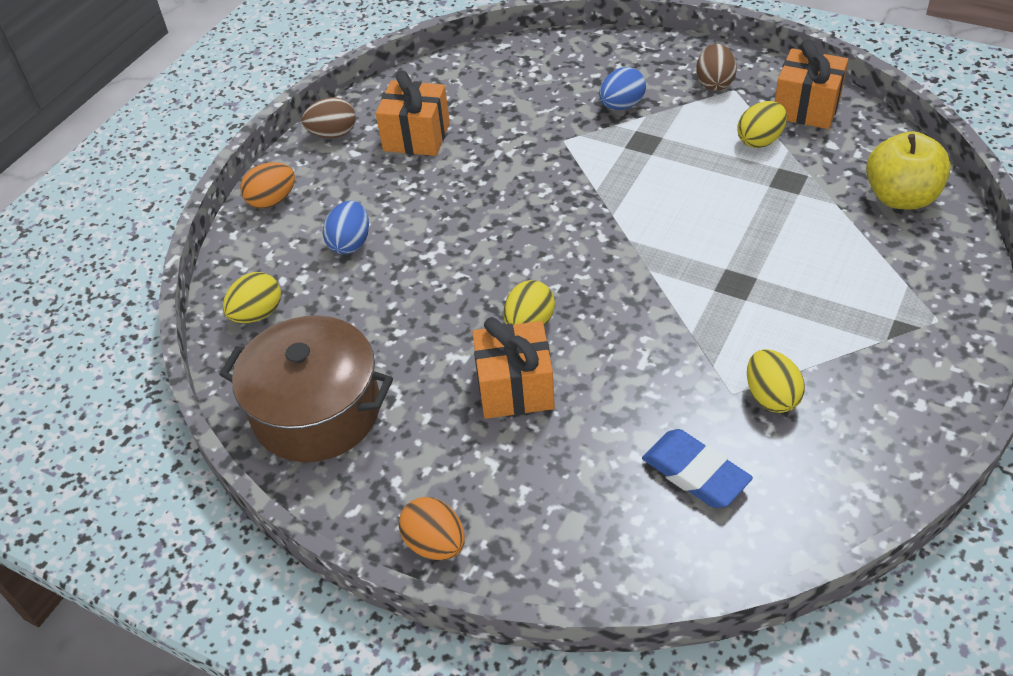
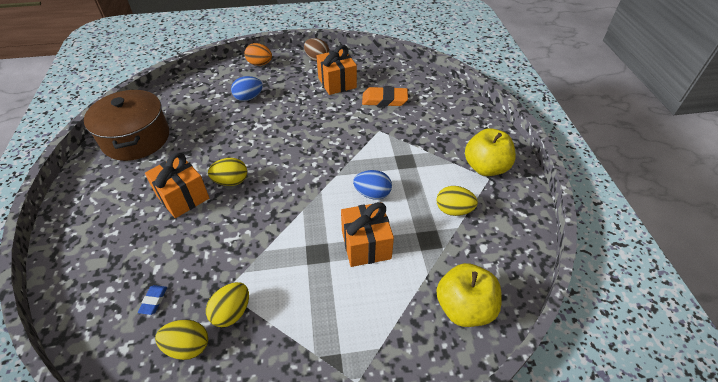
camera: 50 degrees right, 0 degrees up
(257, 314) = (186, 94): yellow egg -> yellow egg (188, 346)
(435, 543) = (68, 216): orange egg -> none
(505, 108) = (384, 100): none -> orange eraser
(622, 105) = (427, 139): blue egg -> blue egg (372, 194)
(695, 473) = (153, 301): blue eraser -> blue eraser, size x0.51
(714, 83) = (485, 167): brown egg -> yellow apple
(806, 108) = (506, 219): orange gift -> orange gift (366, 245)

